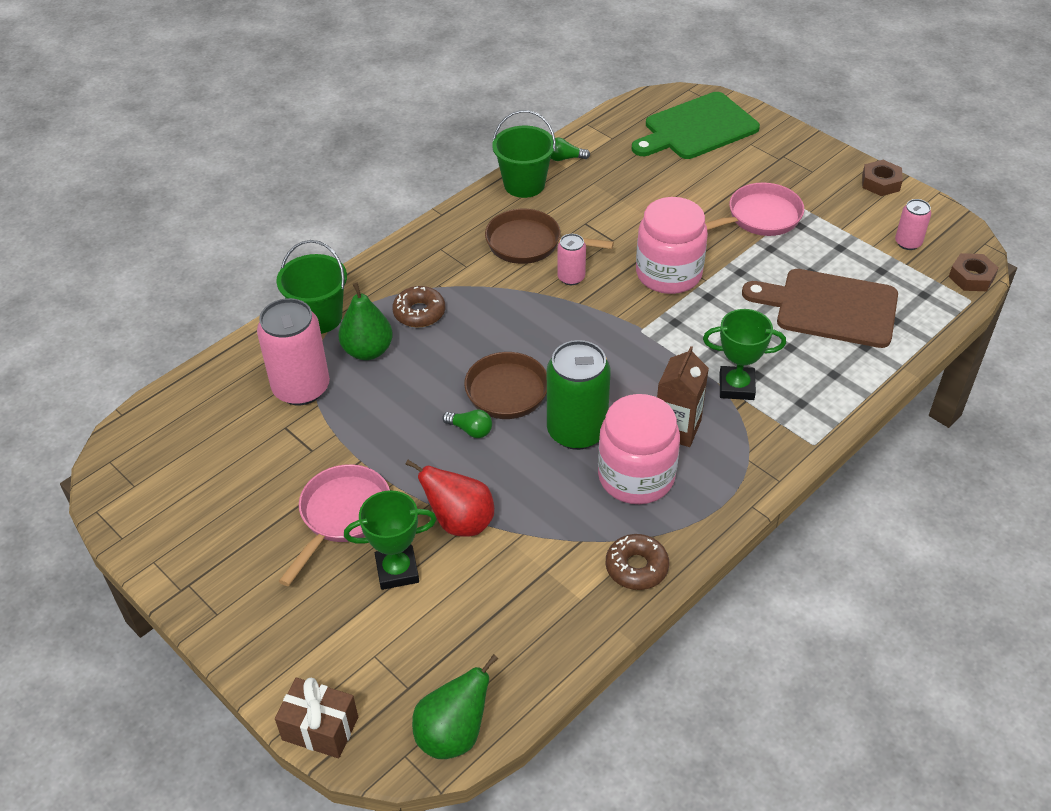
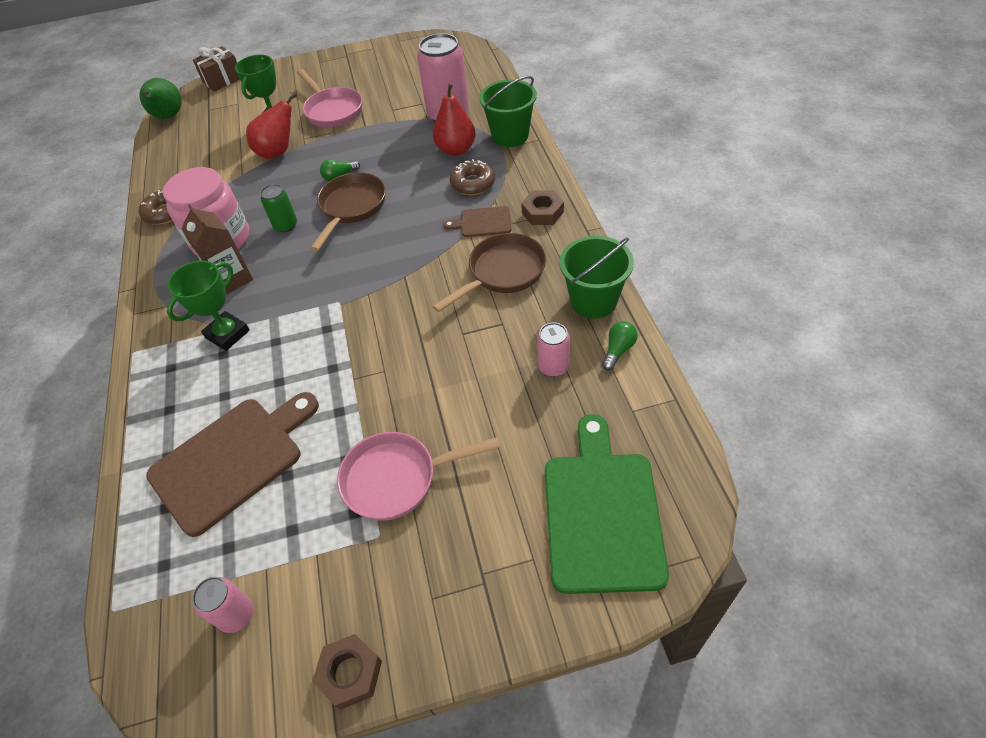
camera: 125 degrees right, 5 degrees up
(368, 351) = (456, 150): green pear -> red pear
(473, 282) = (482, 222): none -> brown cutting board
(571, 278) = (437, 283): pink can -> pink can (553, 366)
(577, 431) = (286, 225): green can -> green can, size x0.52
(668, 274) = (385, 354): pink jar -> none
(759, 218) = (397, 478): pink pan -> pink pan turned 75 degrees clockwise
(971, 277) = (133, 644): brown nut -> brown nut (542, 212)

